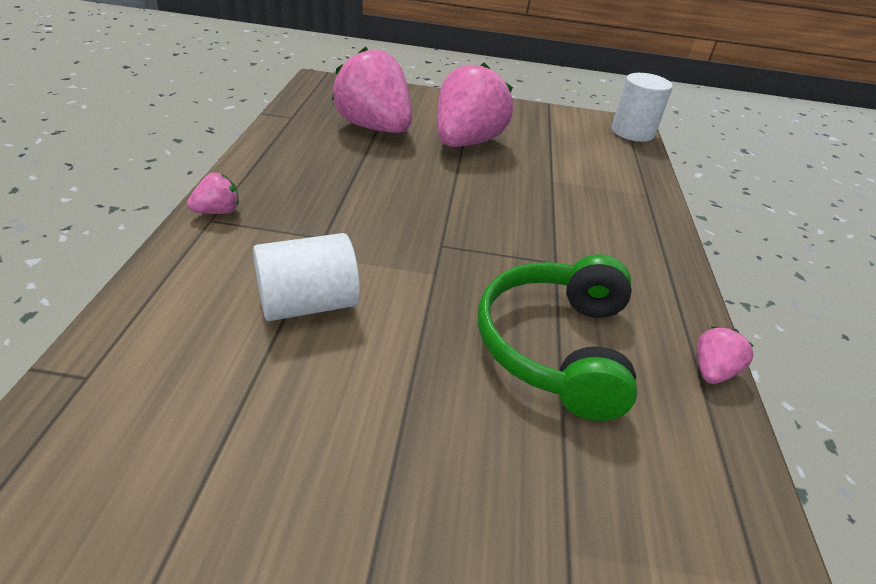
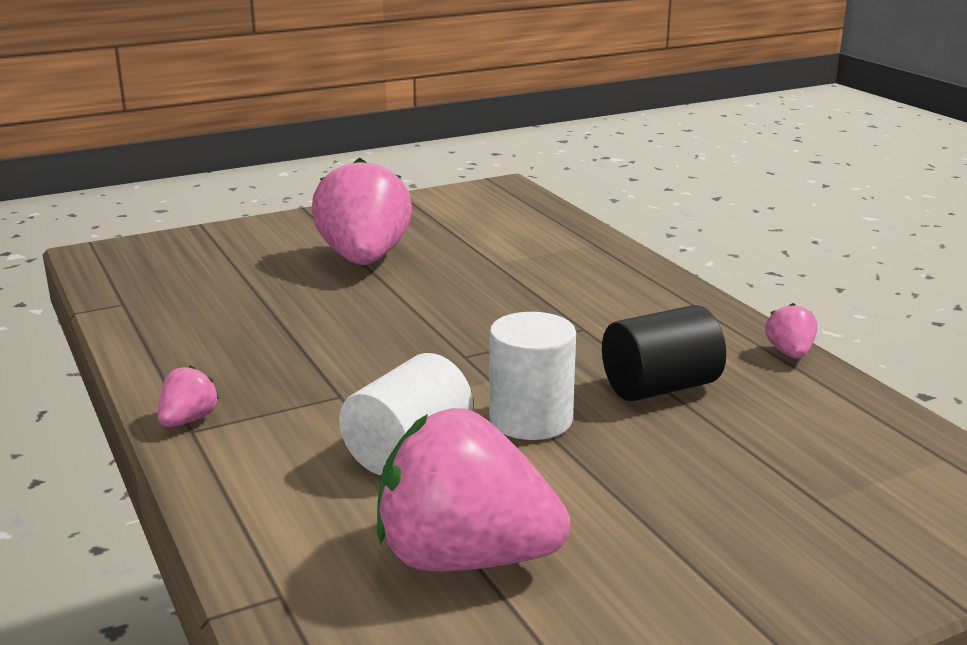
camera: 30 degrees left, 15 degrees down
(374, 128) = (242, 280): pink strawberry -> pink strawberry (465, 558)
(556, 346) = (660, 387): green headphones -> black cylinder
(632, 132) = (516, 193): white cylinder -> white cylinder (531, 419)

